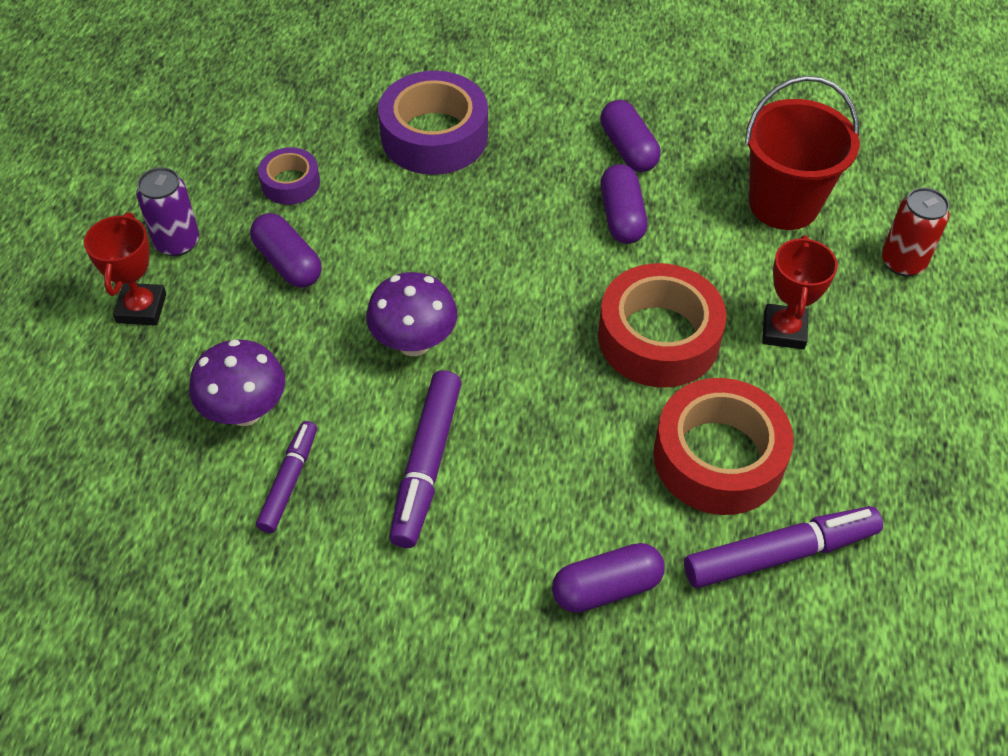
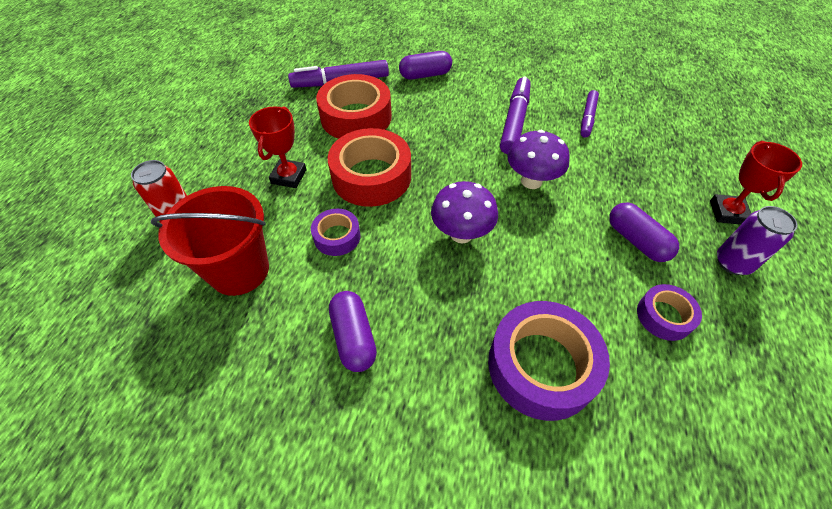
camera: 175 degrees left, 0 degrees up
(245, 411) = (625, 149): purple mushroom -> purple mushroom (461, 234)
(622, 216) = (375, 266): purple capsule -> none
(680, 248) = (337, 237): none -> purple tape

